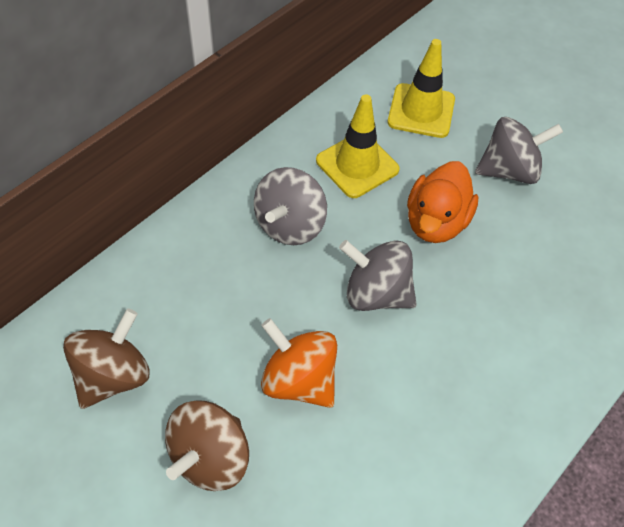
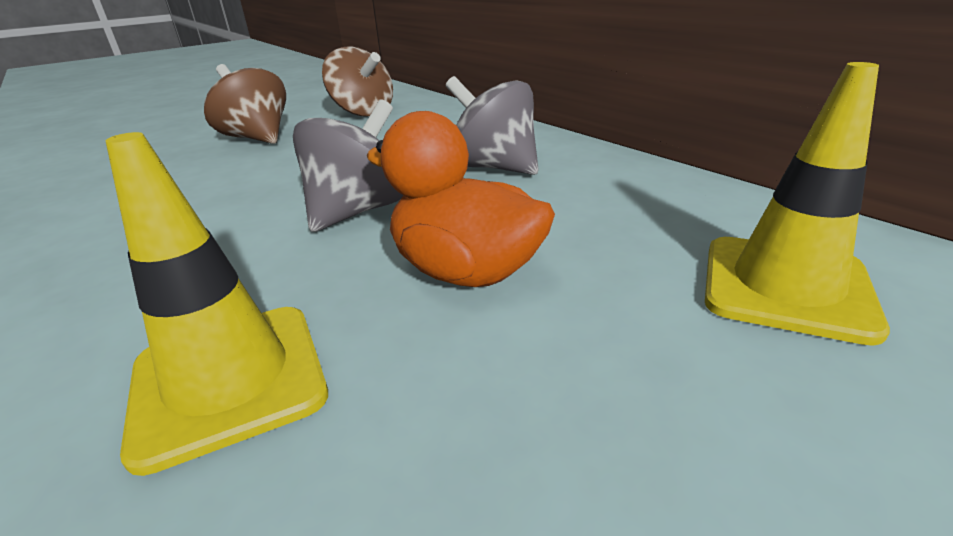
camera: 105 degrees right, 25 degrees down
(299, 380) = (287, 168): orange spinning top -> none
(357, 165) = (604, 211): yellow traffic cone -> yellow traffic cone (229, 380)
(509, 170) = (611, 411): grey spinning top -> none

